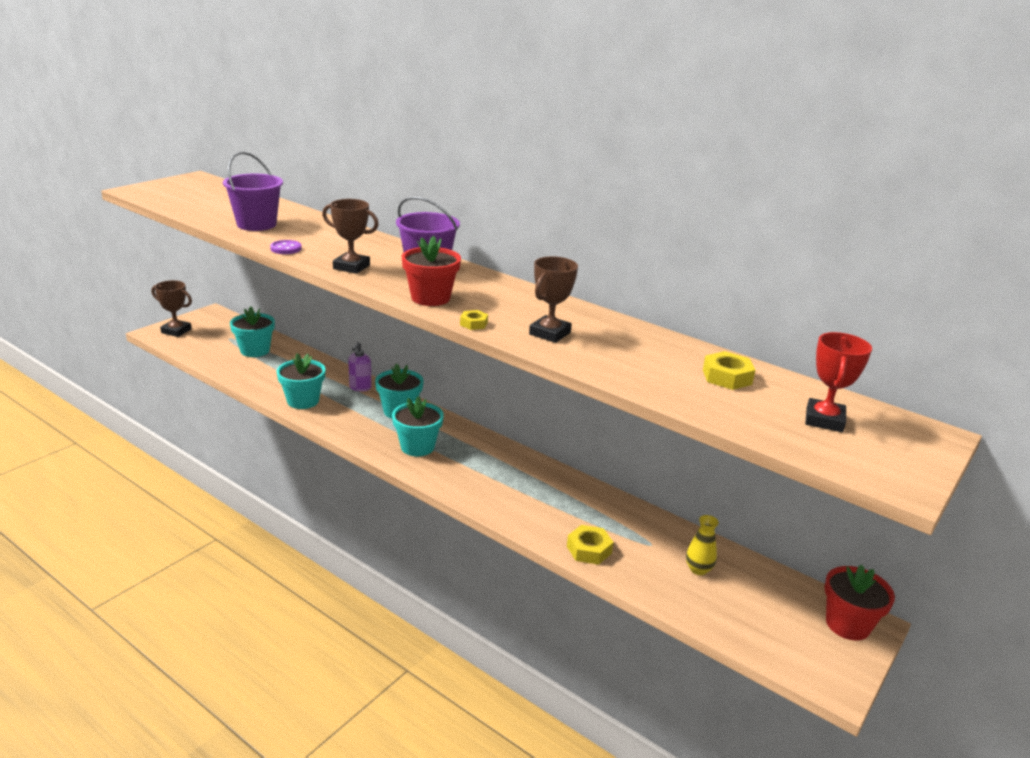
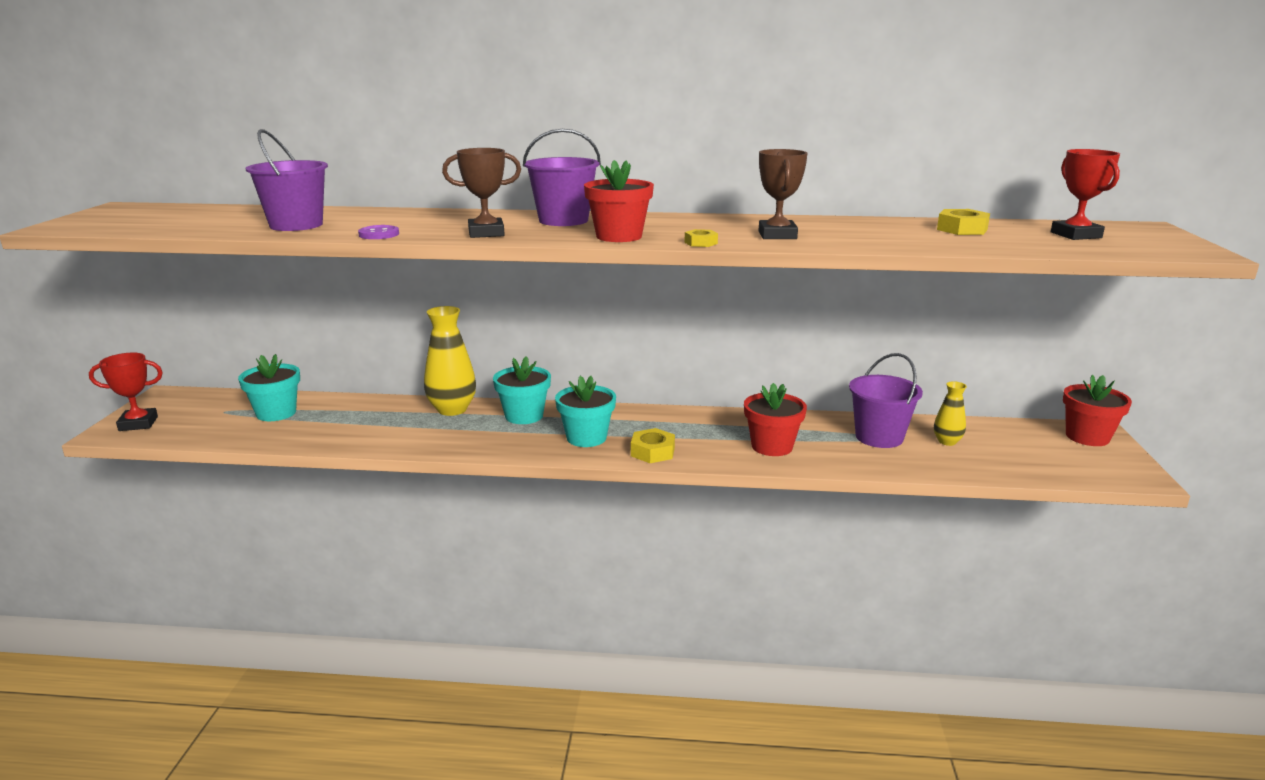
camera: 30 degrees left, 5 degrees down
(176, 331) = (138, 424): brown trophy -> red trophy
(303, 401) = (404, 439): turquoise flower pot -> none
(360, 387) = (452, 409): purple soap dispenser -> yellow vase
(541, 511) = (772, 446): none -> red flower pot
(589, 550) = (851, 460): yellow nut -> yellow nut (652, 452)
(643, 540) = (879, 437): none -> purple bucket

